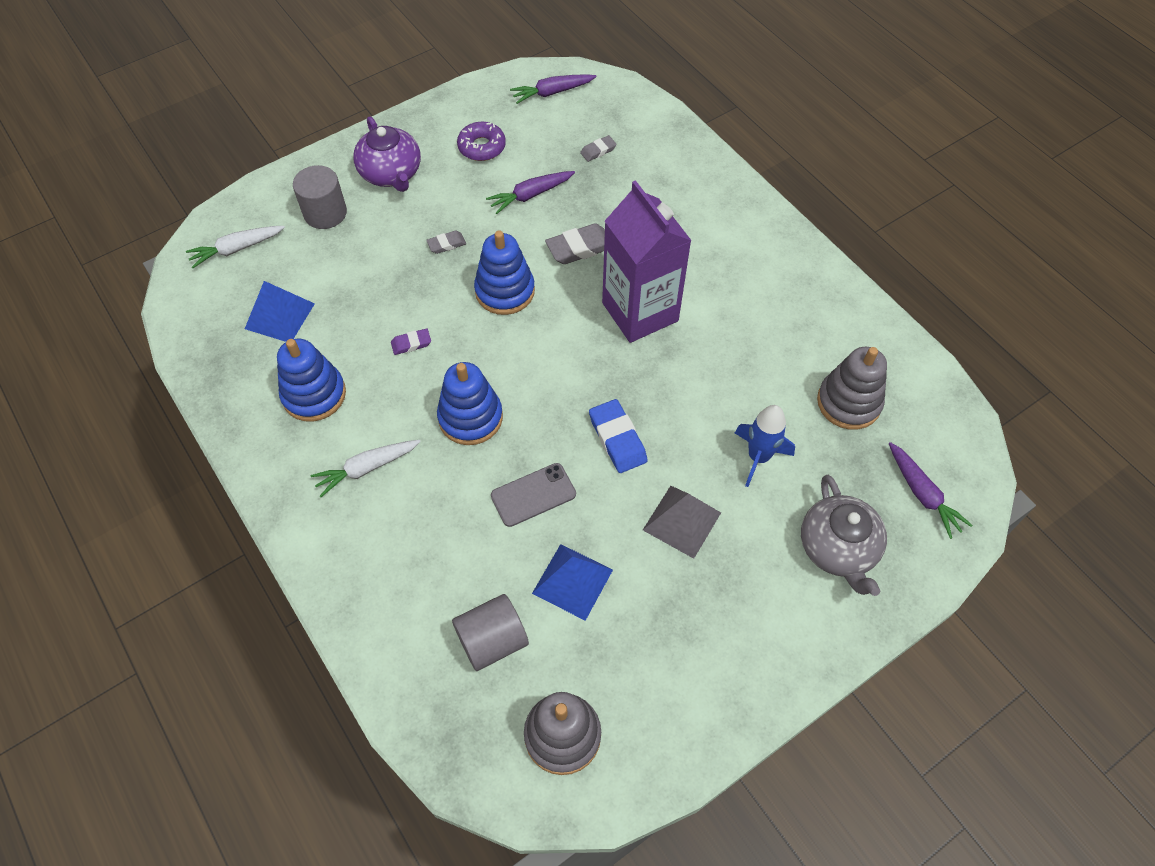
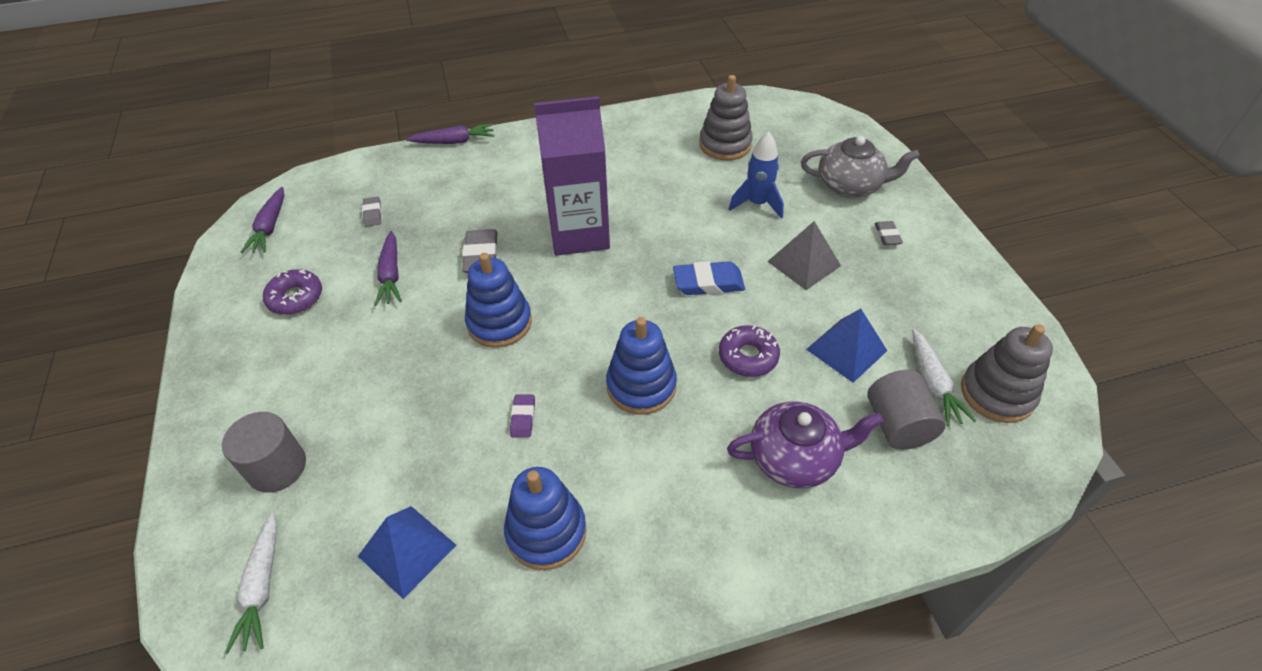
camera: 70 degrees left, 10 degrees down
(367, 468) = (669, 495): white carrot -> white carrot (933, 383)
(391, 173) = (268, 386): purple teapot -> purple teapot (795, 458)
(446, 244) = (407, 357): grey eraser -> grey eraser (887, 235)
(533, 495) = (748, 356): grey phone -> purple donut
(922, 494) = (815, 134): purple carrot -> purple carrot (454, 141)

